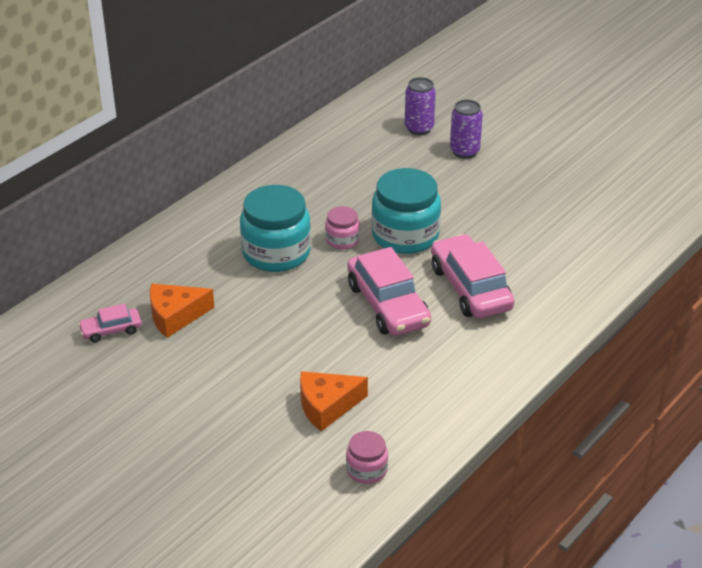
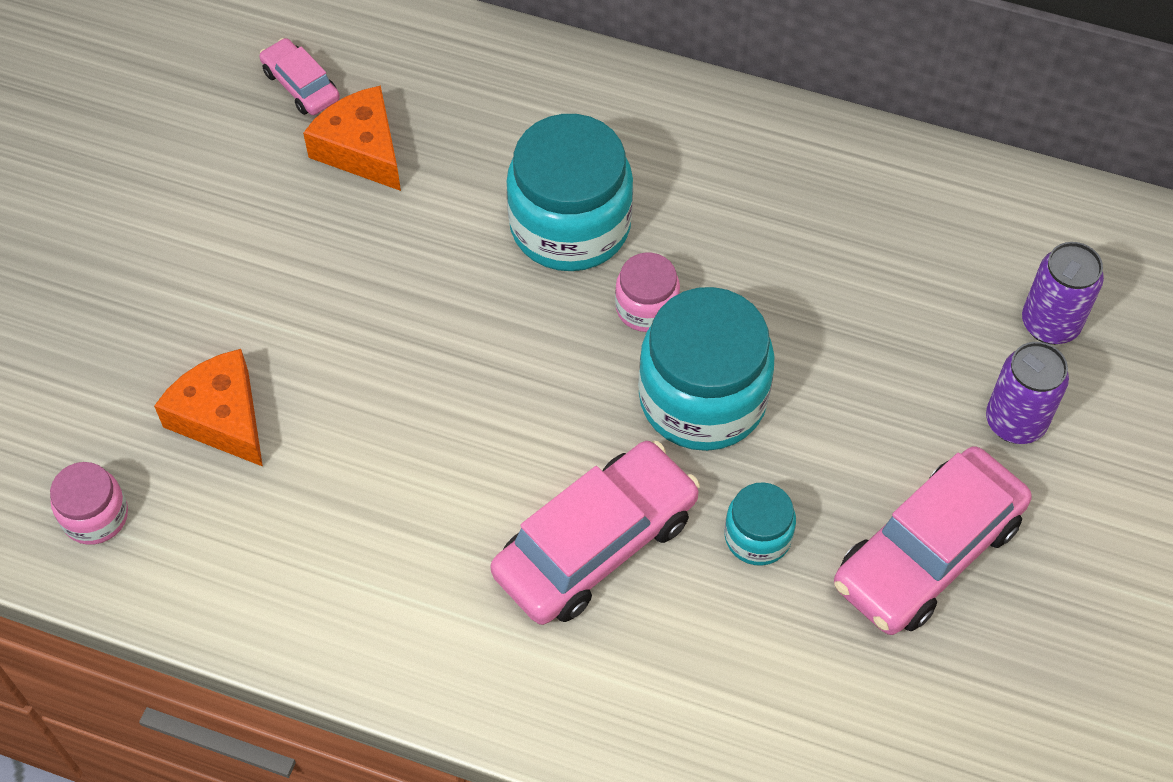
camera: 70 degrees right, 20 degrees up
(388, 305) = (498, 428): pink car -> pink car (927, 553)
(489, 238) = (757, 536): none -> turquoise jar

